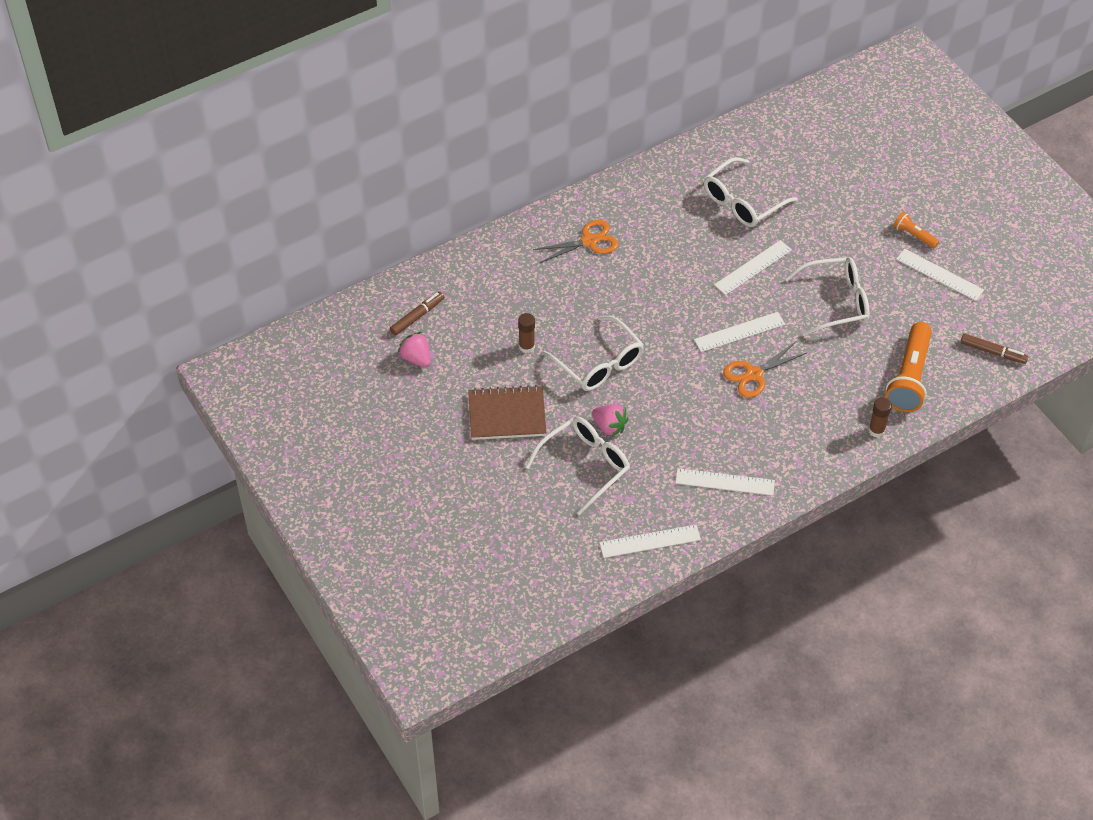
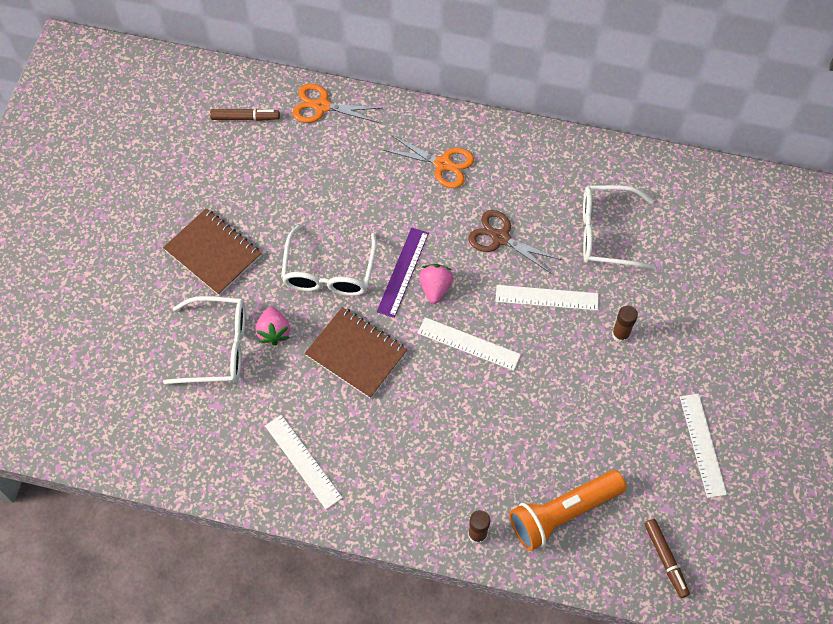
camera: 45 degrees right, 10 degrees up
(416, 358) = (205, 150): pink strawberry -> pink strawberry (435, 288)
(526, 347) = (293, 210): brown glue stick -> brown glue stick (620, 334)
(646, 324) = (403, 272): none -> purple ruler
(650, 541) = (189, 455): white ruler -> none
(678, 395) = (356, 353): none -> brown notebook
(681, 256) = (500, 238): none -> brown scissors
(754, 374) = (436, 391): orange scissors -> orange scissors (322, 106)
(835, 302) = (579, 388): white glasses -> none
(914, 235) = (722, 389): orange flashlight -> none

